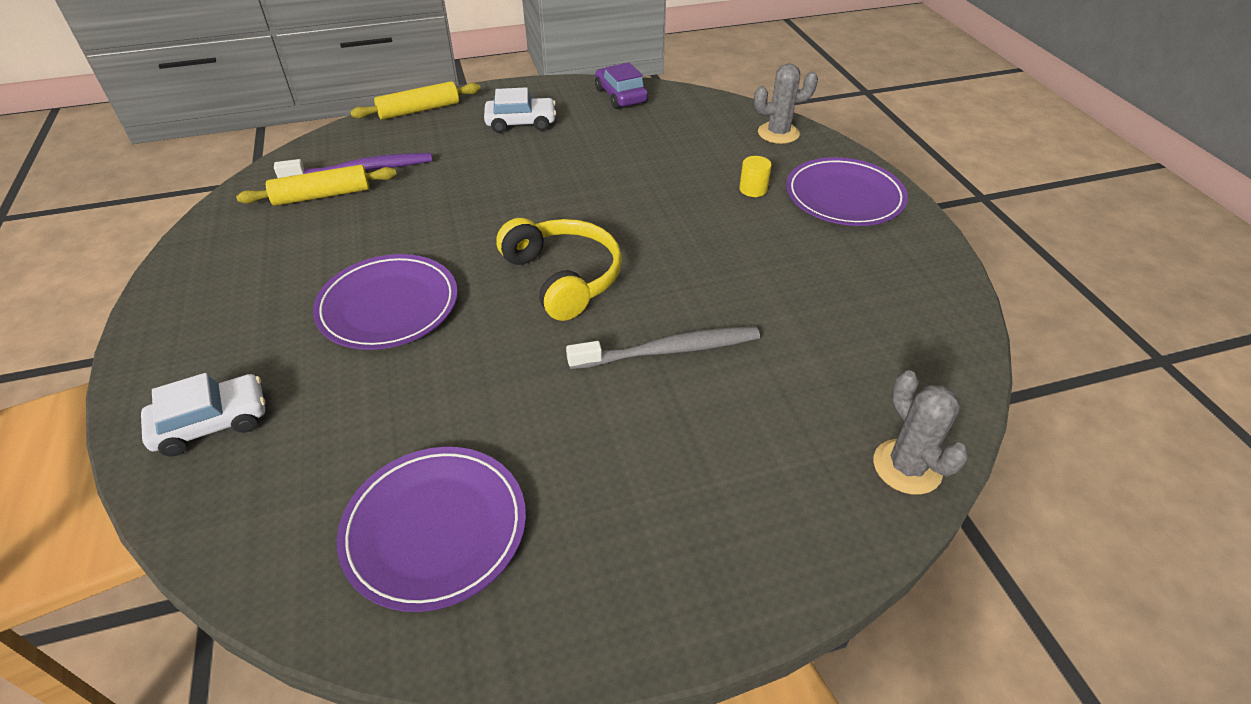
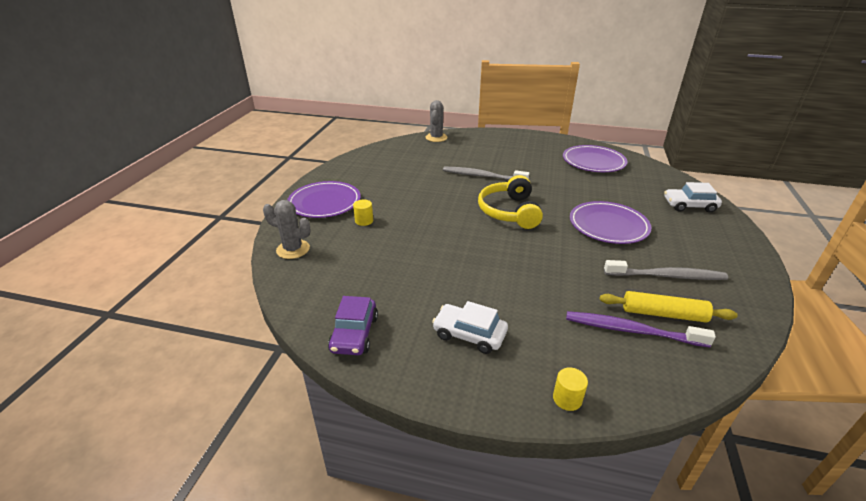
camera: 150 degrees left, 10 degrees down
(306, 244) = (667, 276): none -> grey toothbrush
(419, 110) = (567, 399): yellow rolling pin -> yellow cylinder

